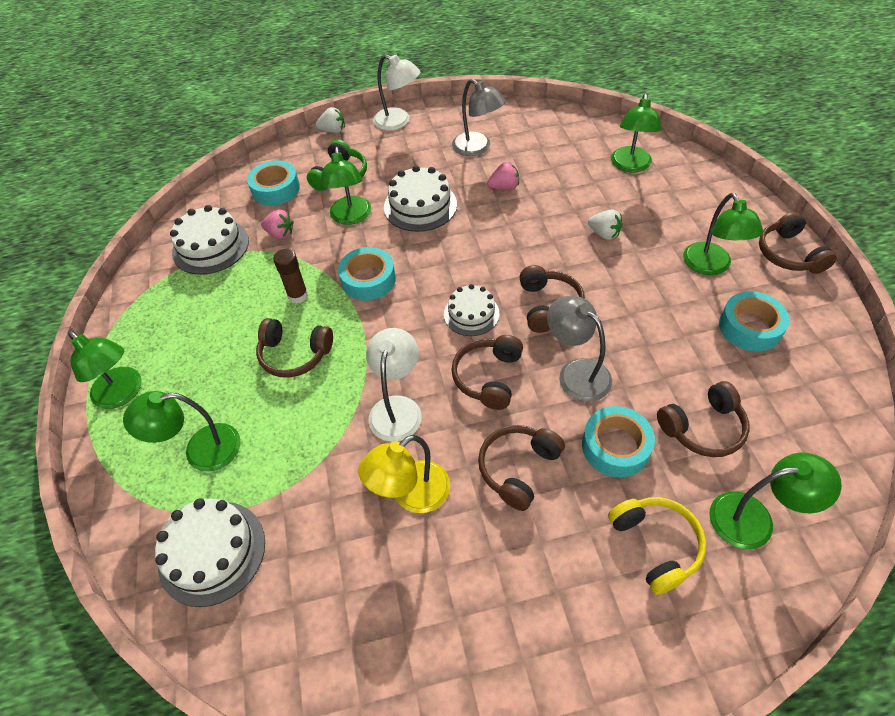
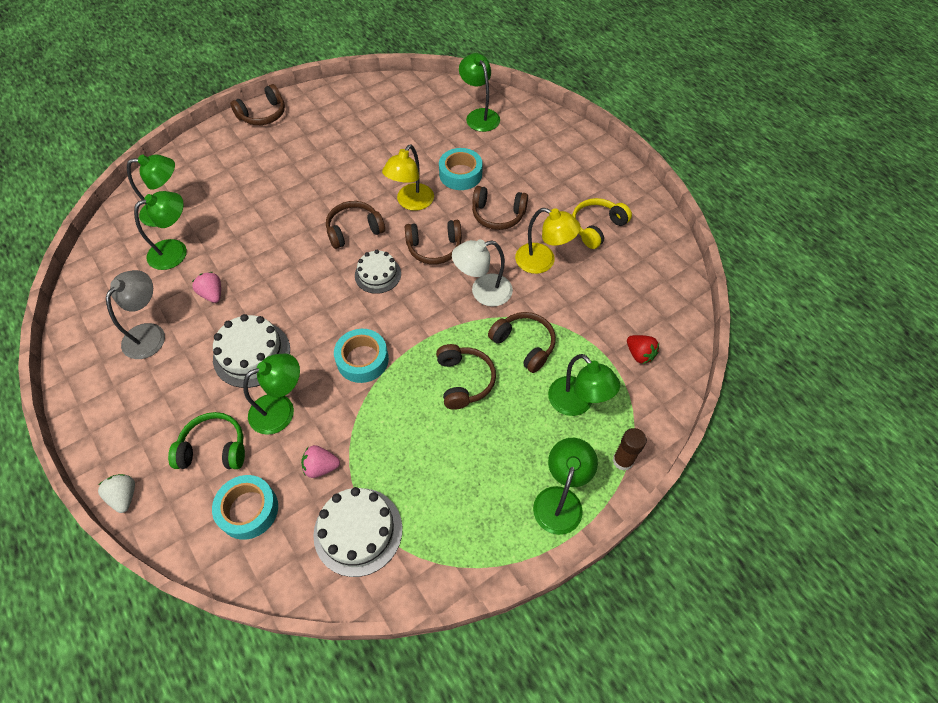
camera: 115 degrees left, 5 degrees up
(212, 552) = (639, 354): white cake -> red strawberry
(280, 234) = (321, 467): pink strawberry -> pink strawberry turned 90 degrees counterclockwise
(298, 295) = (399, 409): brown glue stick -> brown glue stick (622, 460)
(398, 122) = (102, 428): white lamp -> none
(576, 372) = (411, 202): grey lamp -> yellow lamp
(604, 234) = (263, 213): white strawberry -> none
(655, 545) = (515, 149): yellow headphones -> yellow headphones (597, 227)
(703, 428) = (429, 140): brown headphones -> brown headphones (524, 345)
(711, 266) = (286, 150): green lamp -> green lamp (175, 251)
(750, 327) = (340, 127): turquoise tape -> none

